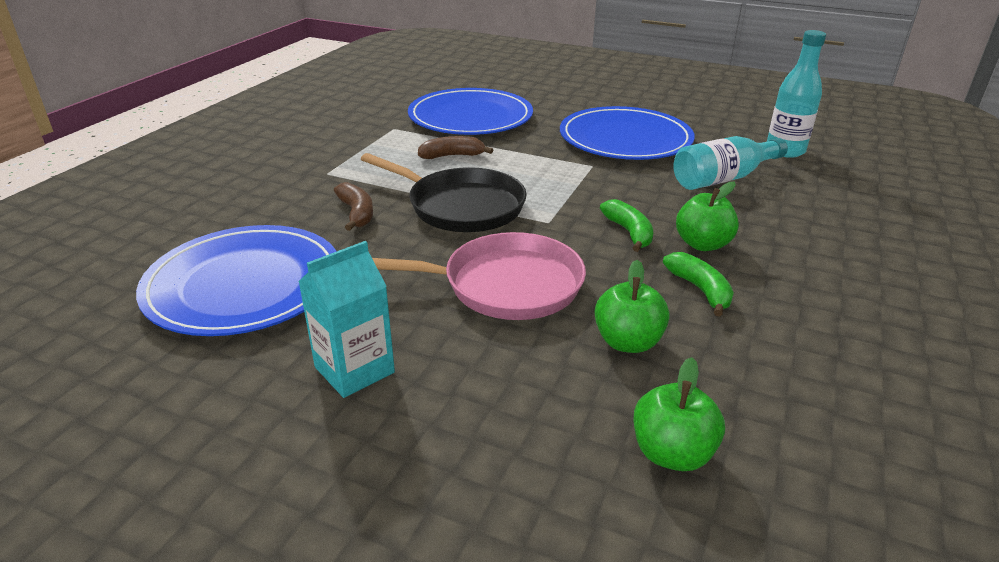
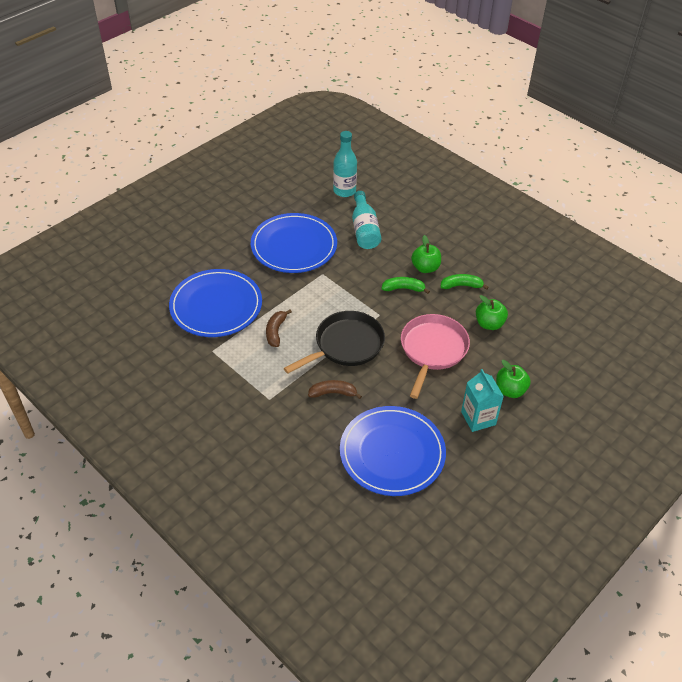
camera: 70 degrees left, 15 degrees up
(671, 453) = (553, 337): green apple -> green apple (510, 390)

